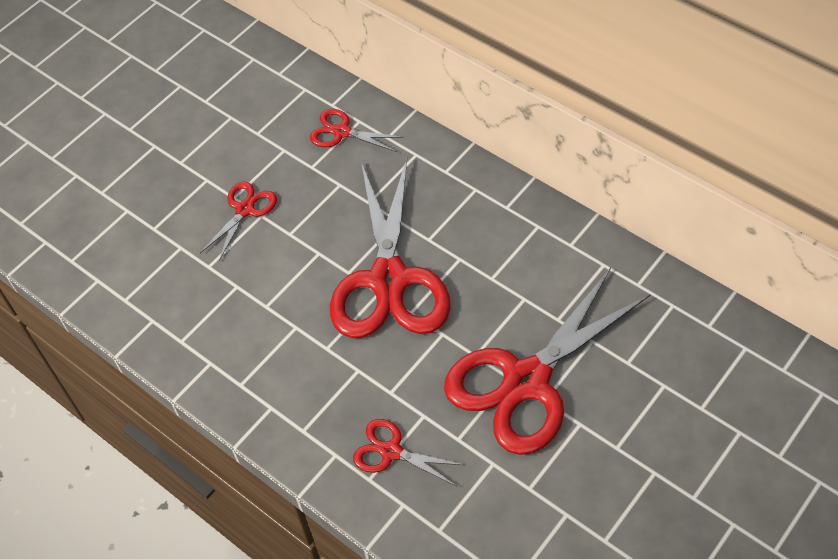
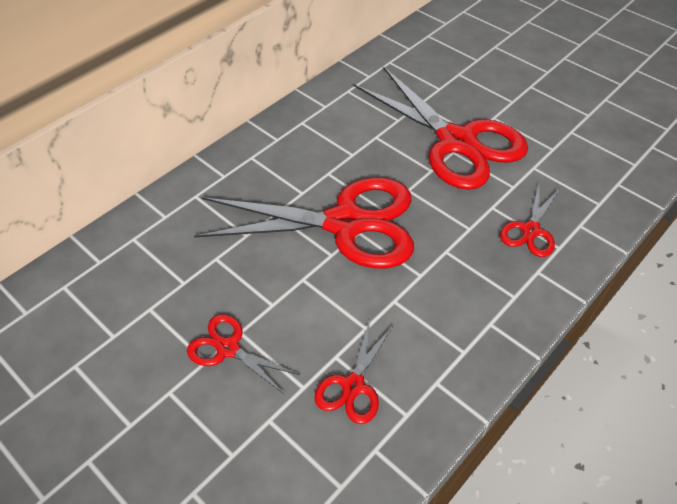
camera: 90 degrees left, 5 degrees down
(341, 132) = (143, 254): red scissors -> red scissors (353, 386)

